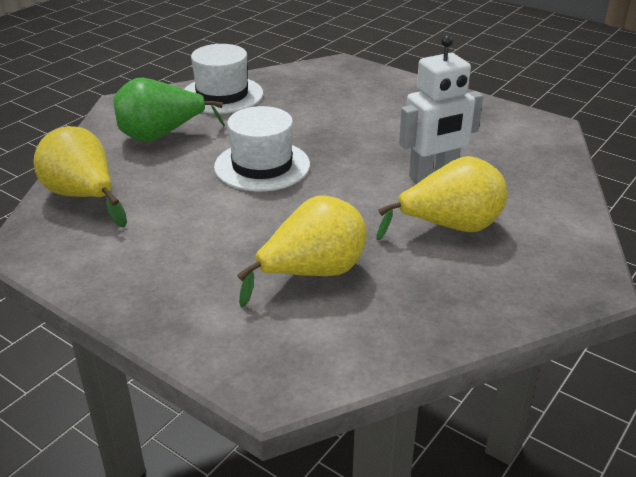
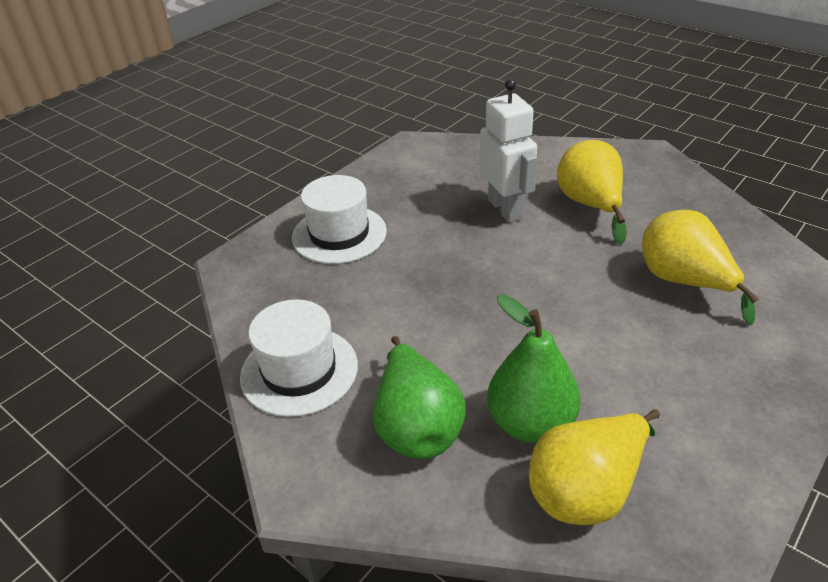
camera: 85 degrees left, 5 degrees up
(150, 178) = (531, 423): none -> green pear
(262, 166) = (494, 322): white hat -> white hat (339, 234)

